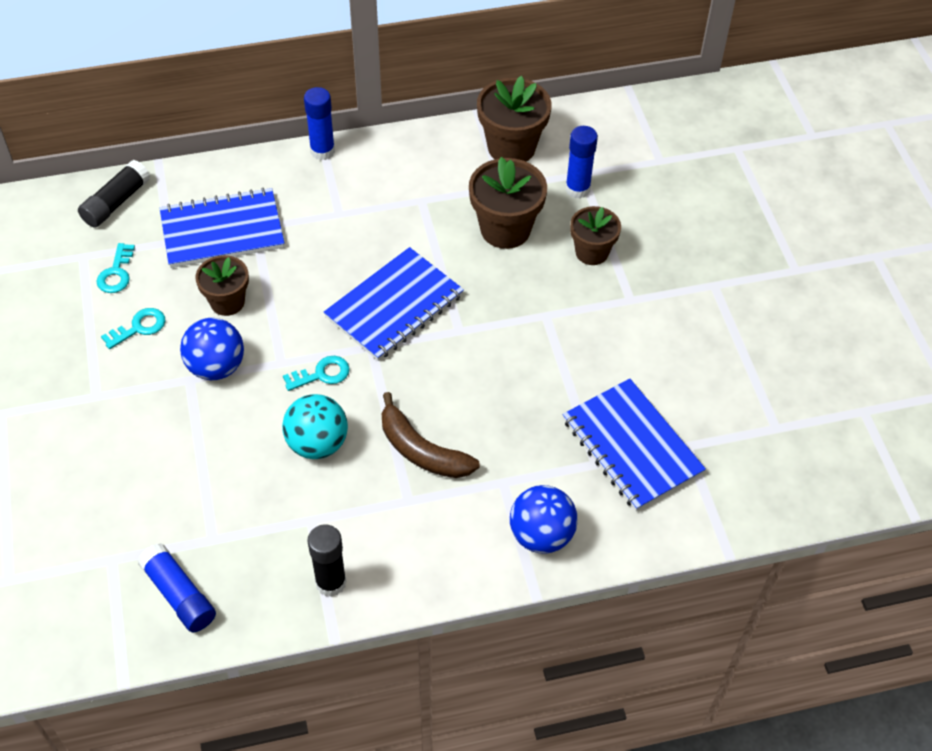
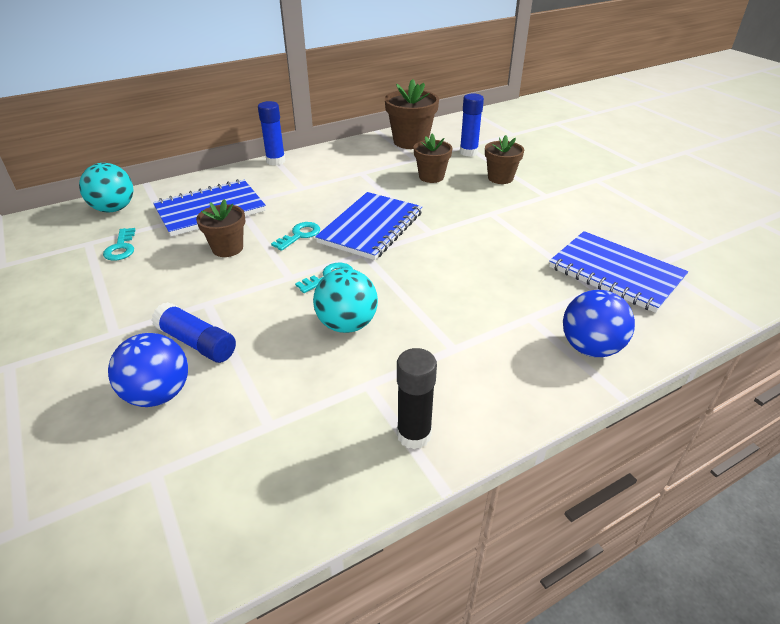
camera: 15 degrees left, 15 degrees down
(116, 202) = (114, 209): black glue stick -> turquoise ball
(139, 327) = (149, 277): turquoise key -> turquoise key (300, 235)
(179, 595) = (247, 490): blue glue stick -> blue glue stick (197, 343)
(216, 367) = (230, 290): blue ball -> blue ball (158, 394)
(421, 451) = (445, 310): brown banana -> none
(505, 229) = (431, 177): brown flower pot -> brown flower pot, size x0.65

